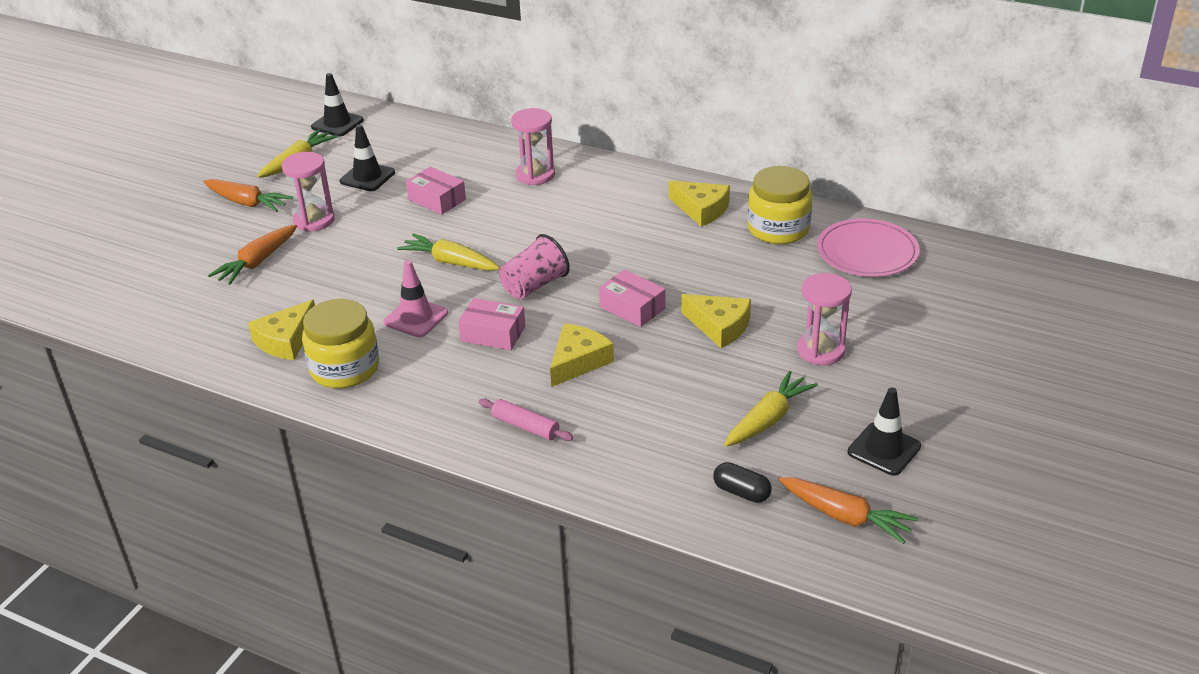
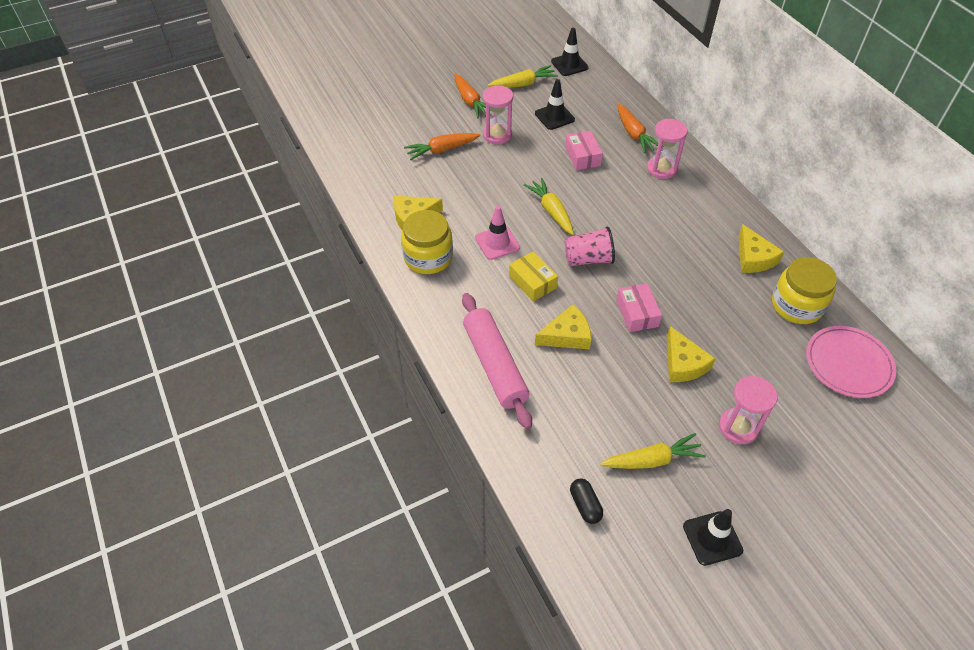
camera: 35 degrees right, 15 degrees up
(493, 334) = (532, 282): pink box -> yellow box
(525, 426) = (495, 365): pink rolling pin -> pink rolling pin, size x2.05
(845, 517) = (637, 573): orange carrot -> orange carrot (634, 134)

